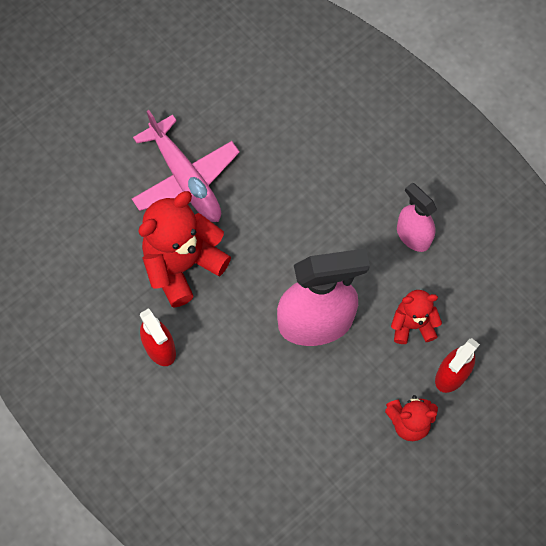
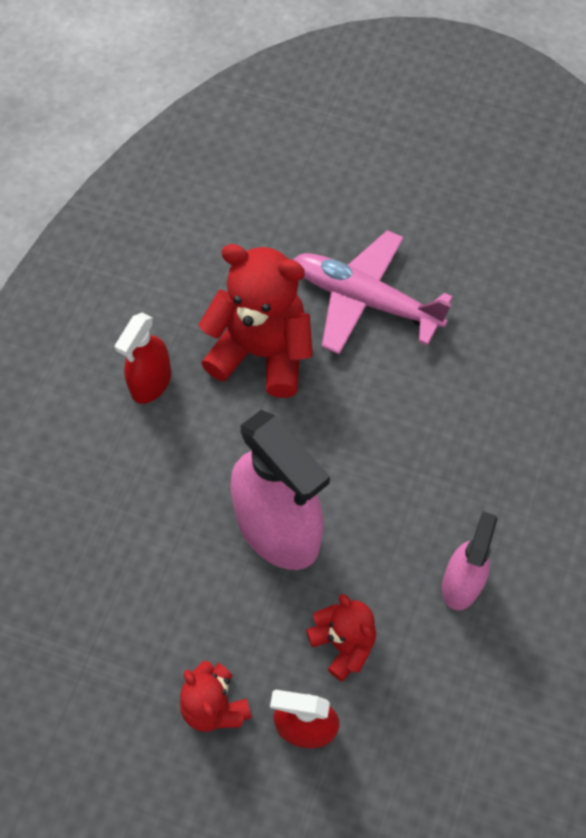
camera: 60 degrees right, 5 degrees down
(185, 178) = (365, 300): pink plane -> pink plane turned 90 degrees clockwise

